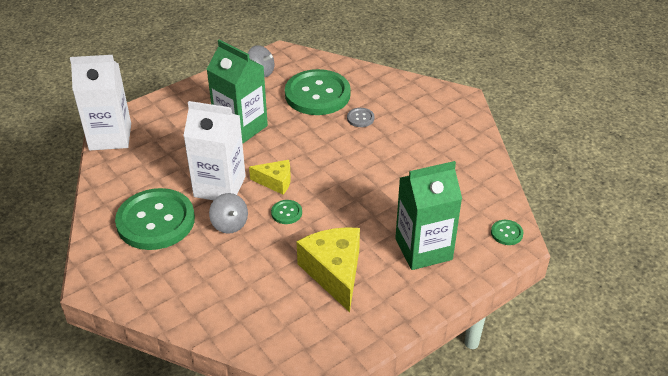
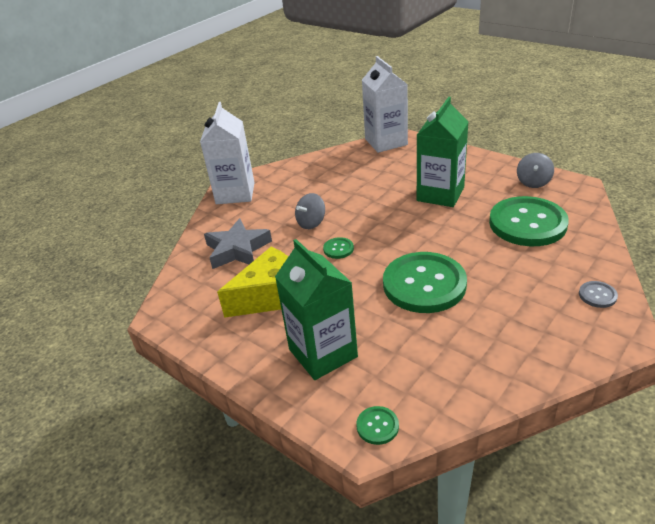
camera: 80 degrees right, 5 degrees down
(155, 221) = (301, 189): green button -> green button (424, 284)
(219, 186) = (355, 205): white carton -> white carton (235, 193)
(242, 290) = (237, 249): none -> grey star
(275, 182) = (376, 232): yellow cheese -> none
(360, 118) = (511, 261): grey button -> grey button (597, 295)

